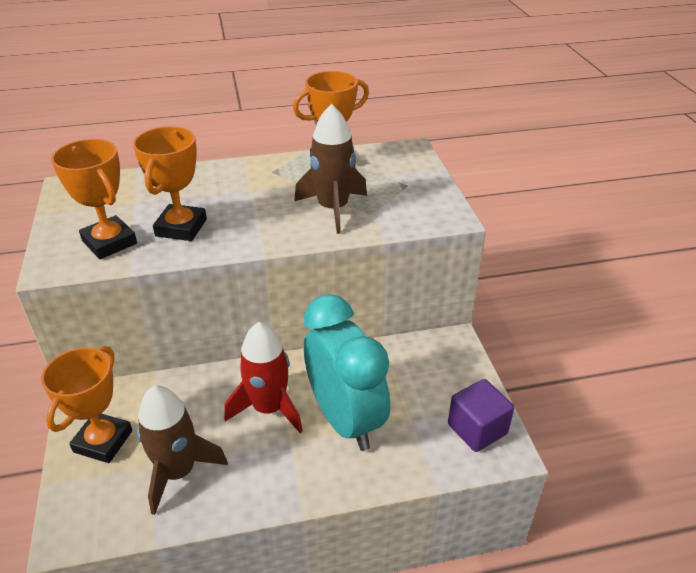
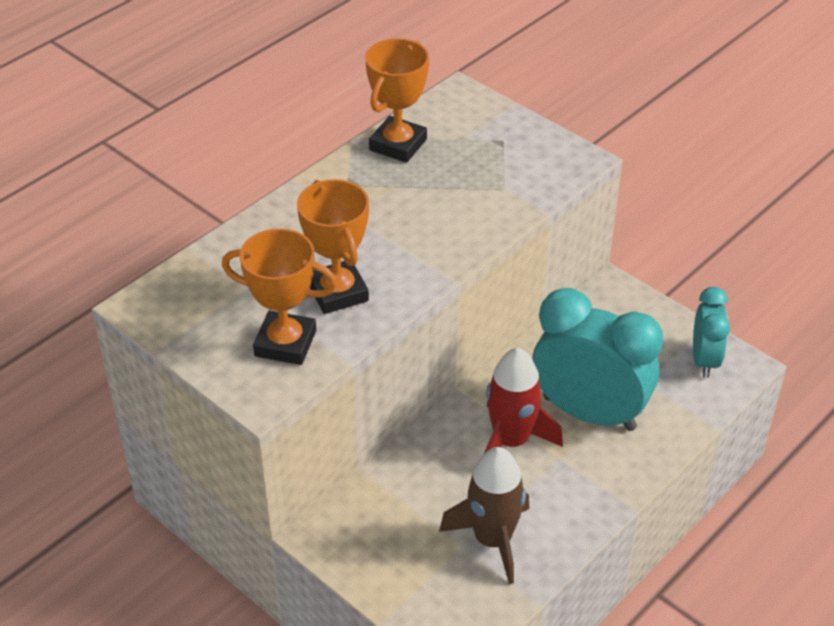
camera: 35 degrees left, 5 degrees up
(103, 441) = (390, 557): orange trophy -> none
(333, 209) = (463, 200): brown rocket -> none
(477, 429) = (704, 360): purple cube -> turquoise clock

